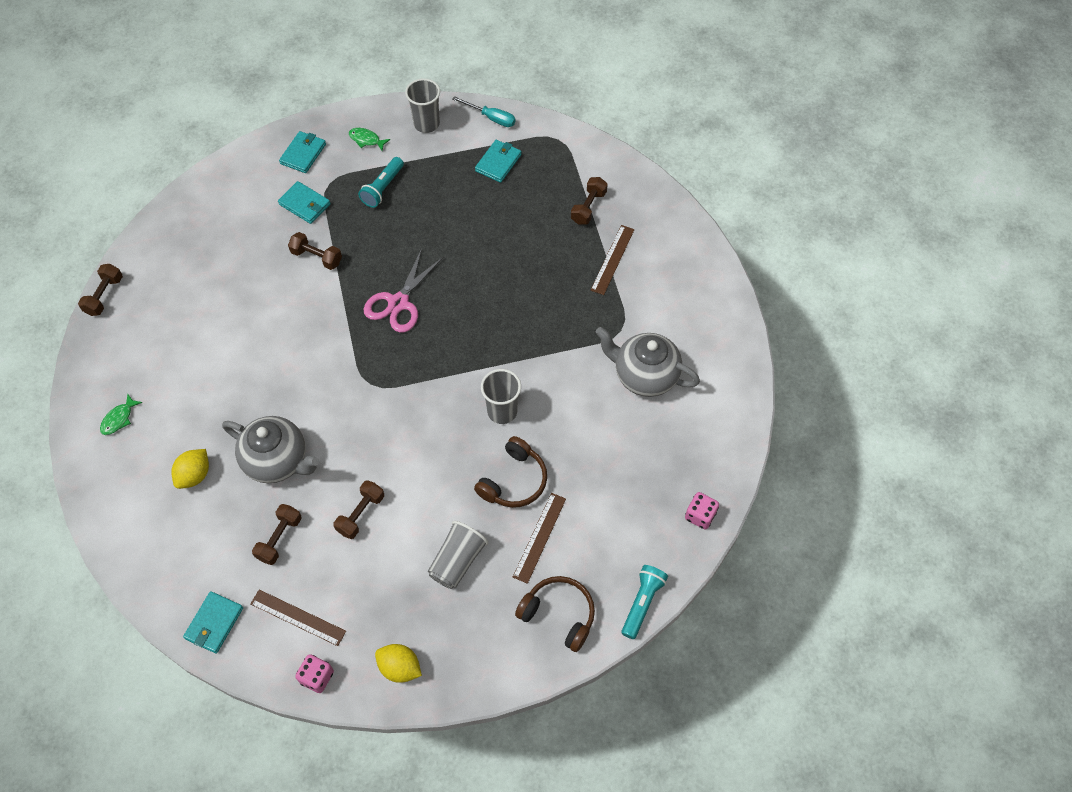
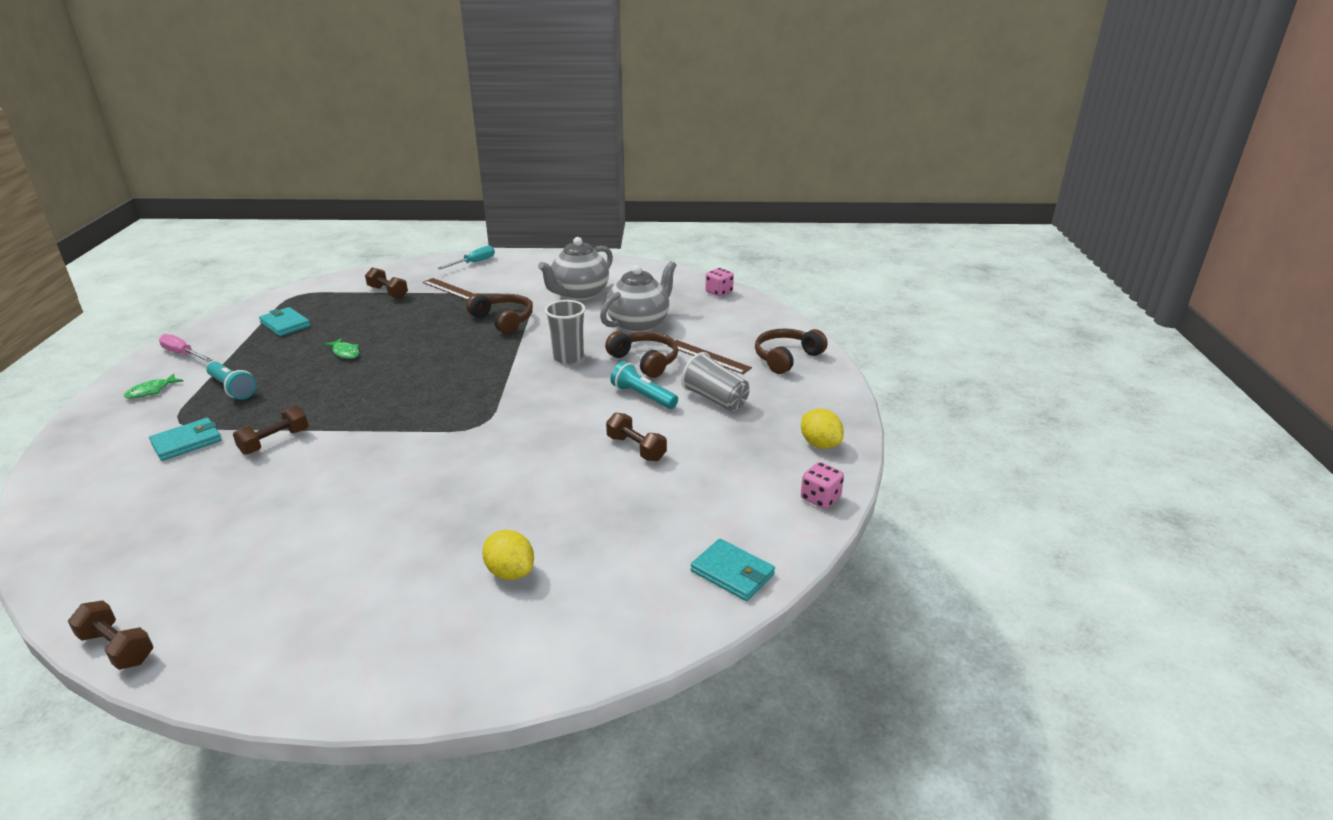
camera: 75 degrees left, 30 degrees down
(119, 419) = (363, 645): green fish -> green fish (345, 352)
(277, 461) = (534, 499): grey teapot -> grey teapot (639, 324)
(279, 538) = (639, 508): brown dumbbell -> none
(298, 617) = (745, 504): brown ruler -> none
(303, 154) = (109, 435): turquoise wallet -> none
(398, 303) = (393, 396): pink scissors -> none
(400, 667) = (820, 444): yellow lemon -> yellow lemon turned 75 degrees counterclockwise
(426, 124) = (183, 354): grey cup -> pink screwdriver
(491, 118) = (226, 321): turquoise screwdriver -> turquoise screwdriver (473, 263)
(561, 328) = (503, 320): none -> brown headphones
(642, 603) = (786, 323): turquoise flashlight -> turquoise flashlight (643, 396)

